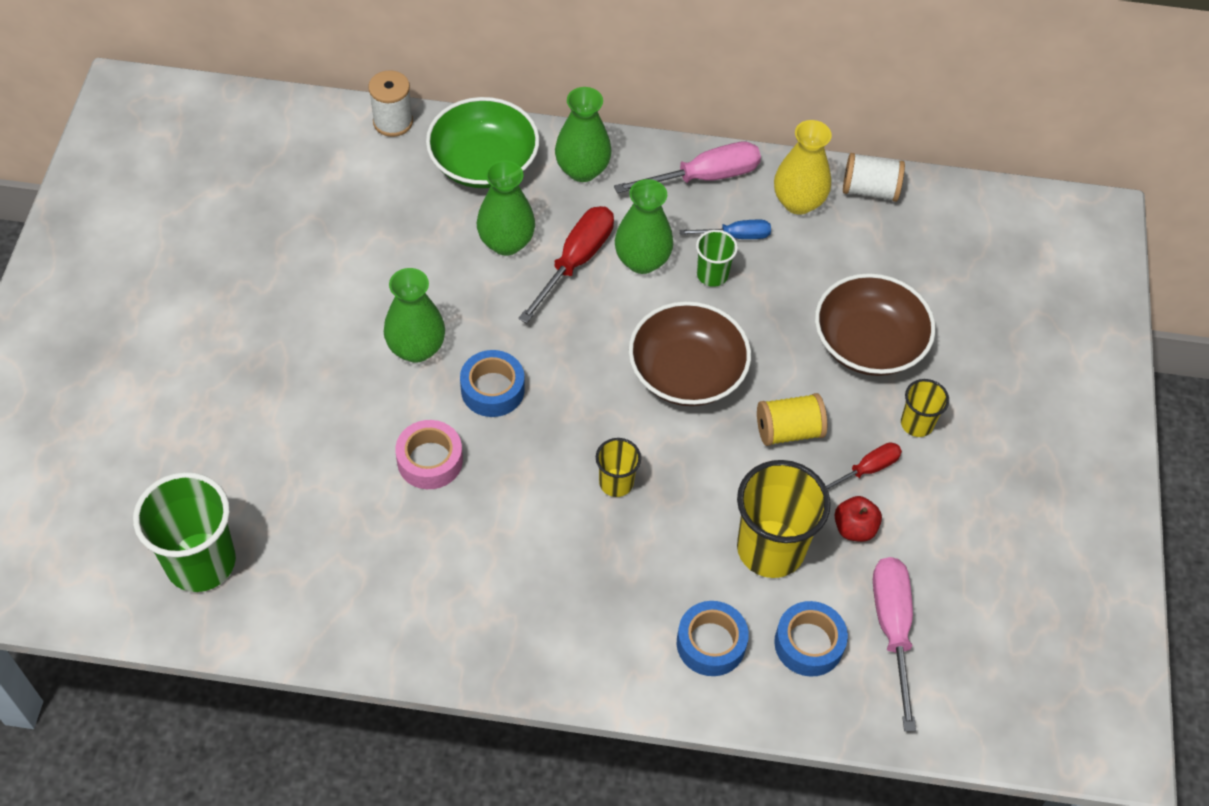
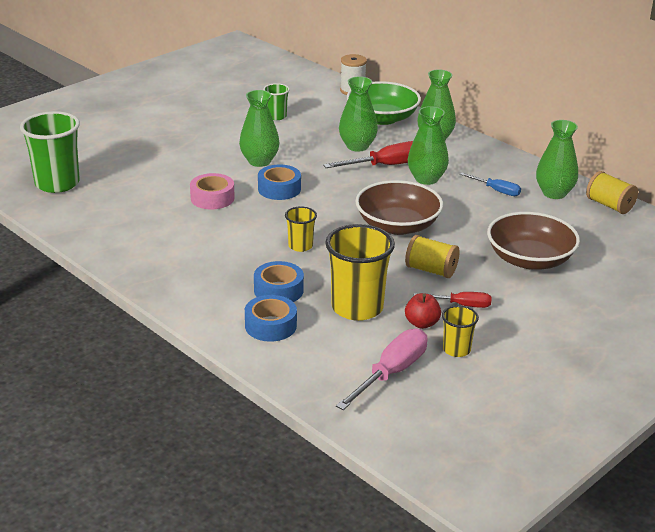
camera: 40 degrees right, 25 degrees down
(704, 177) = (505, 165): pink screwdriver -> none
(712, 275) = (462, 198): green cup -> green cup (276, 116)
(798, 202) = (554, 193): yellow vase -> green vase
(808, 644) = (329, 353): blue tape -> blue tape (278, 290)
(869, 190) = (609, 205): white spool -> yellow spool
(917, 423) = (521, 302): yellow cup -> yellow cup (456, 350)

